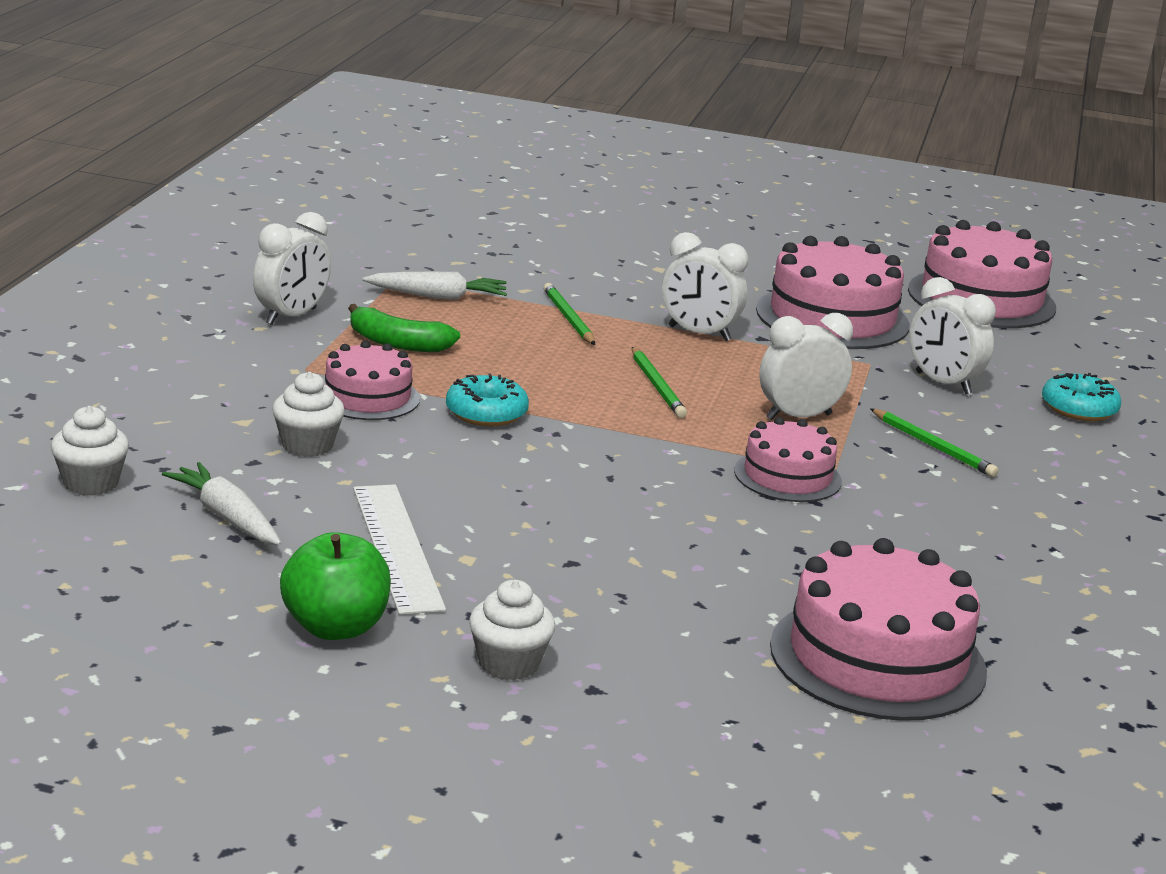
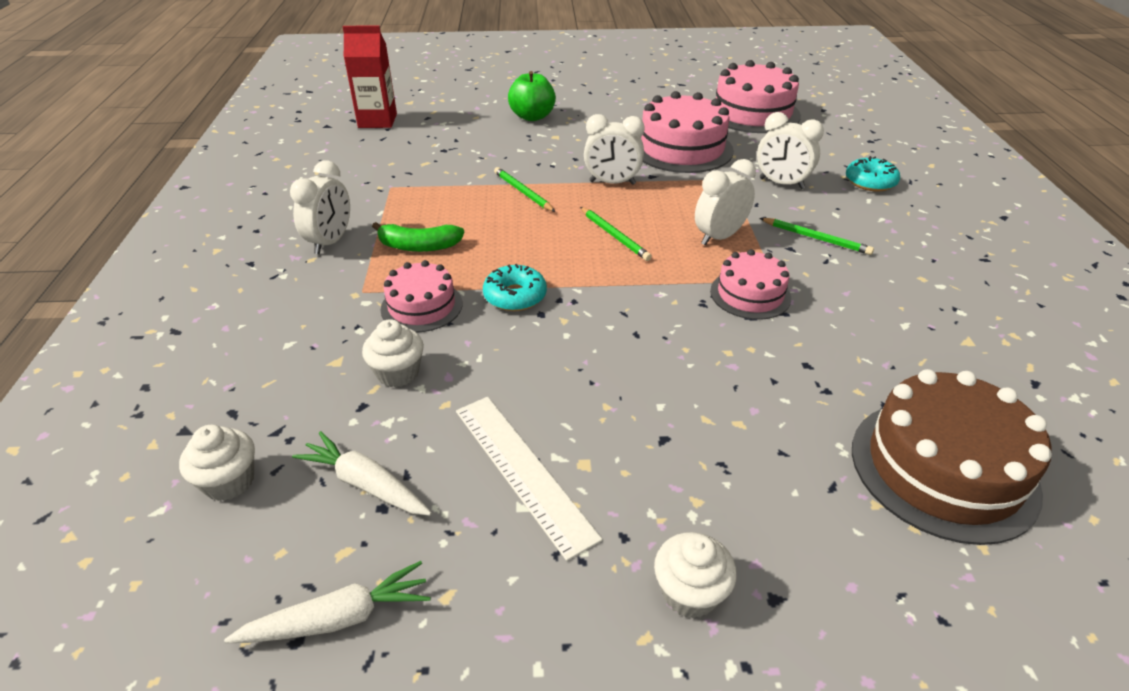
camera: 15 degrees left, 15 degrees up
(335, 627) = (521, 602): green apple -> green apple (532, 117)
(421, 202) = (377, 121): none -> red carton
(437, 296) = (426, 196): white carrot -> white carrot (338, 618)
(877, 658) = (943, 468): pink cake -> brown cake

